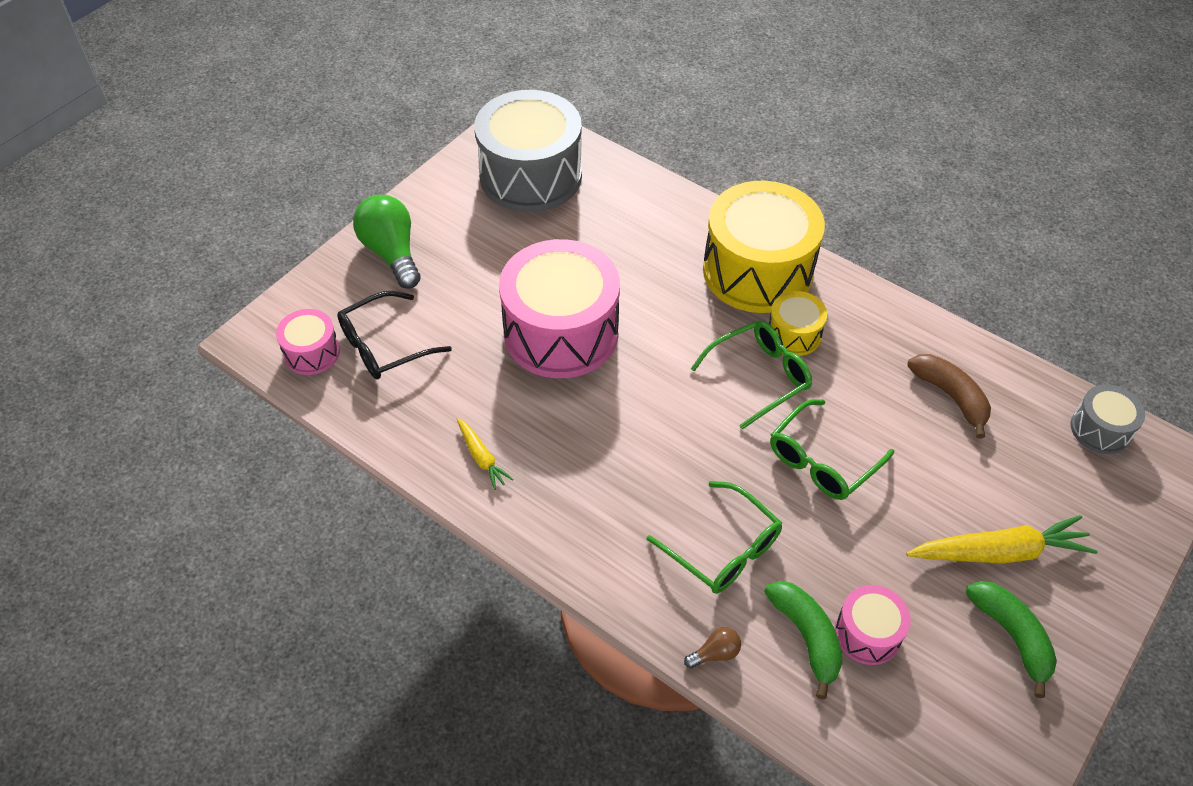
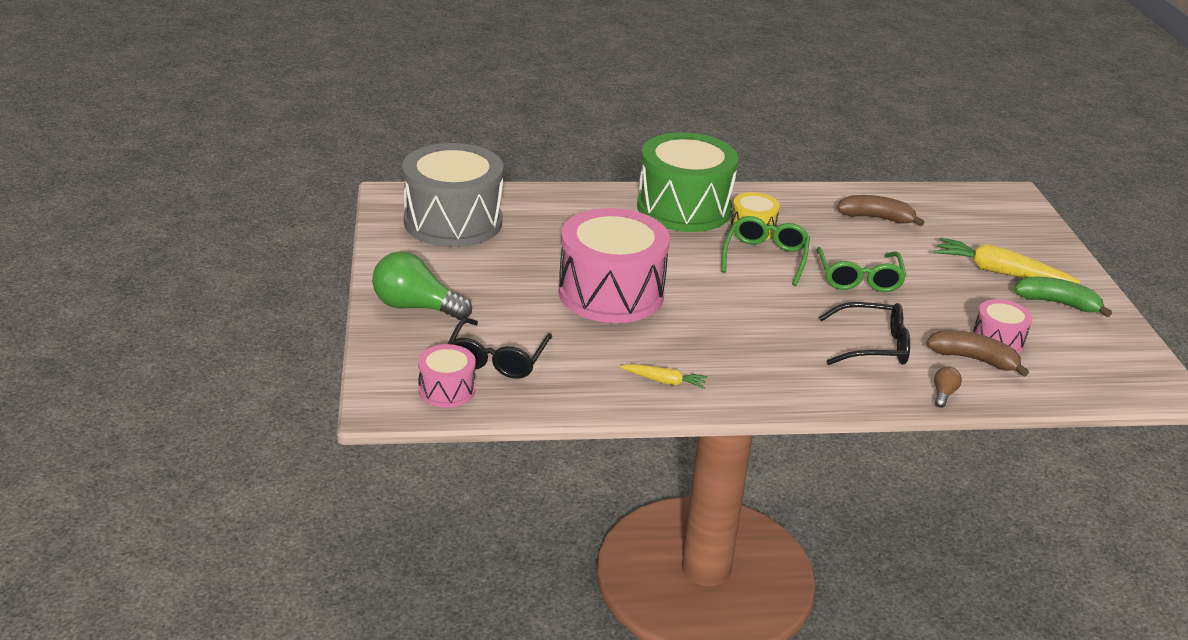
camera: 45 degrees left, 20 degrees down
(723, 549) = (873, 346): green glasses -> black glasses
(757, 271) = (684, 208): yellow drum -> green drum
(806, 637) = (973, 359): green banana -> brown banana
(999, 552) = (1000, 272): yellow carrot -> yellow carrot turned 105 degrees counterclockwise
(1100, 429) = (964, 198): grey drum -> none

